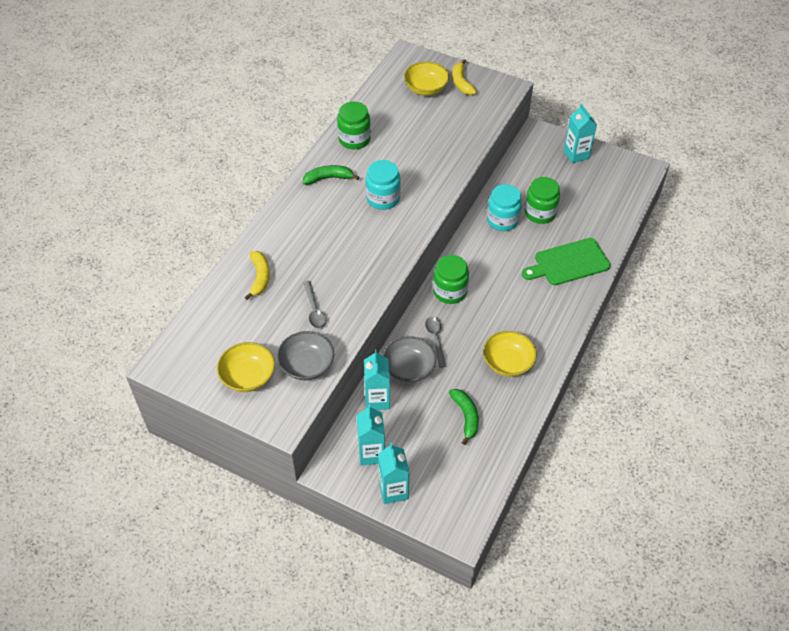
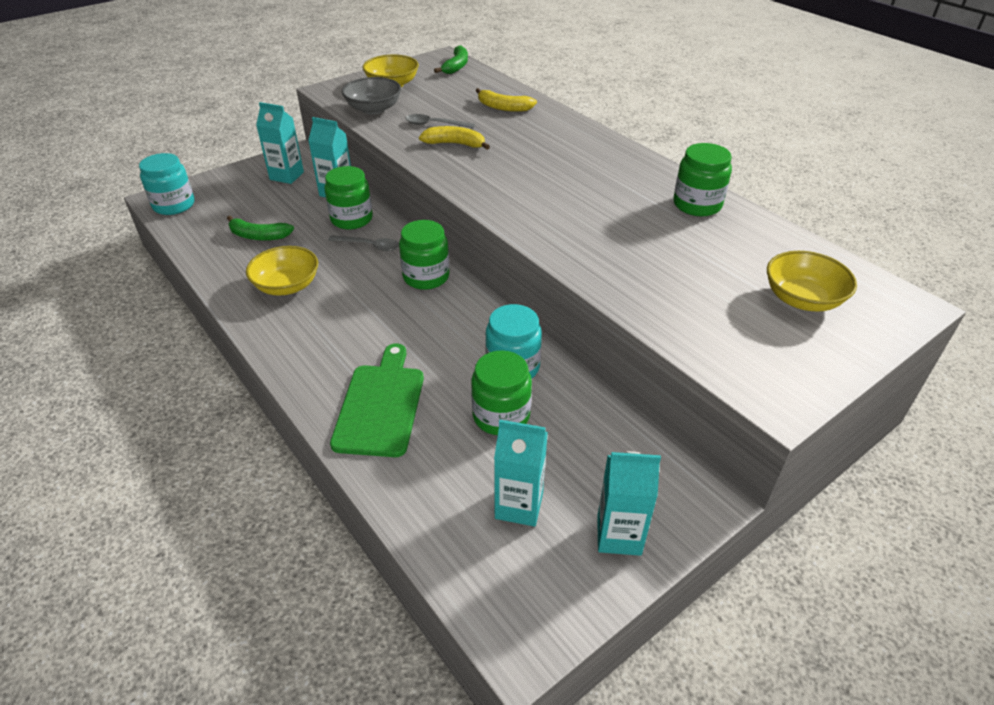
camera: 115 degrees right, 10 degrees down
(328, 178) = (628, 171): green banana -> green banana (456, 66)
(383, 198) = (566, 198): turquoise jar -> turquoise jar (174, 205)
(393, 490) = (239, 177): turquoise carton -> turquoise carton (519, 505)
(409, 368) = (351, 219): grey bowl -> green jar
(461, 82) = (811, 345): yellow banana -> yellow banana (455, 144)

